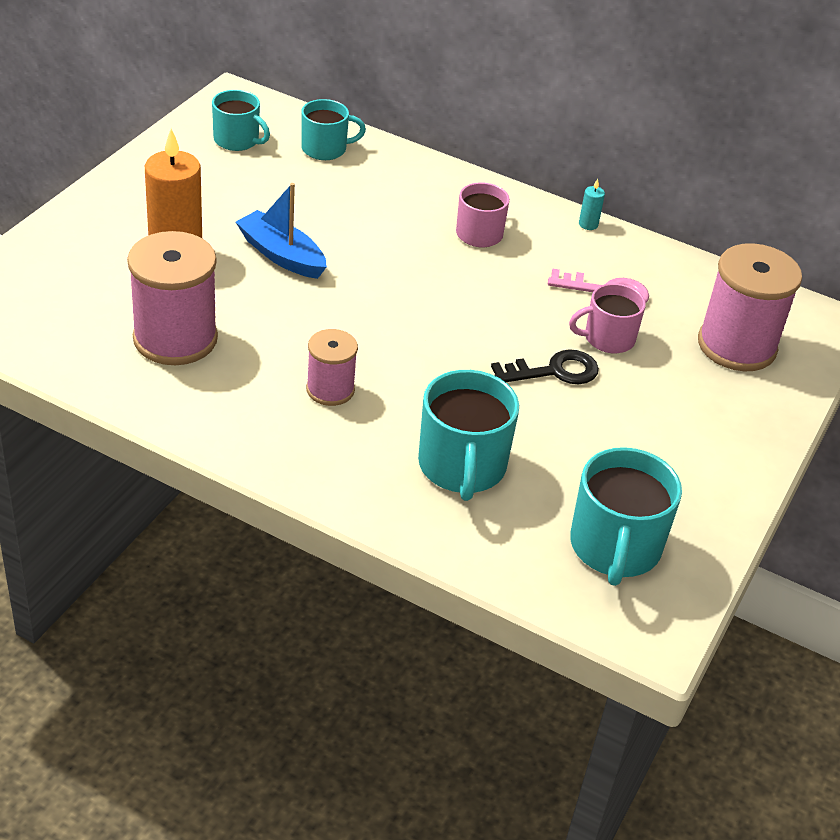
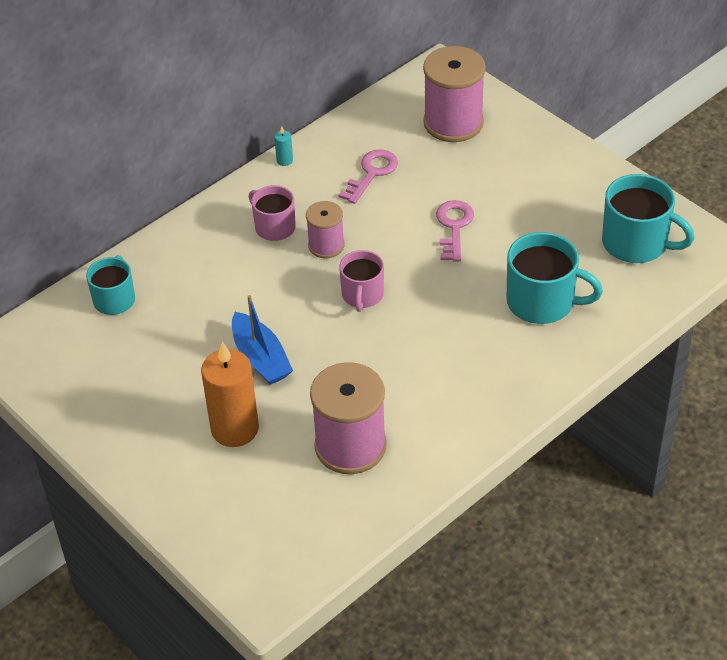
camera: 65 degrees left, 5 degrees up
(237, 140) = (76, 358): turquoise mug -> none
(281, 255) = (261, 358): blue boat -> blue boat turned 90 degrees counterclockwise
(330, 389) = (440, 359): pink spool -> pink spool (326, 245)
(553, 371) = (454, 227): black key -> pink key
(607, 338) = (426, 188): pink mug -> pink mug (362, 295)

